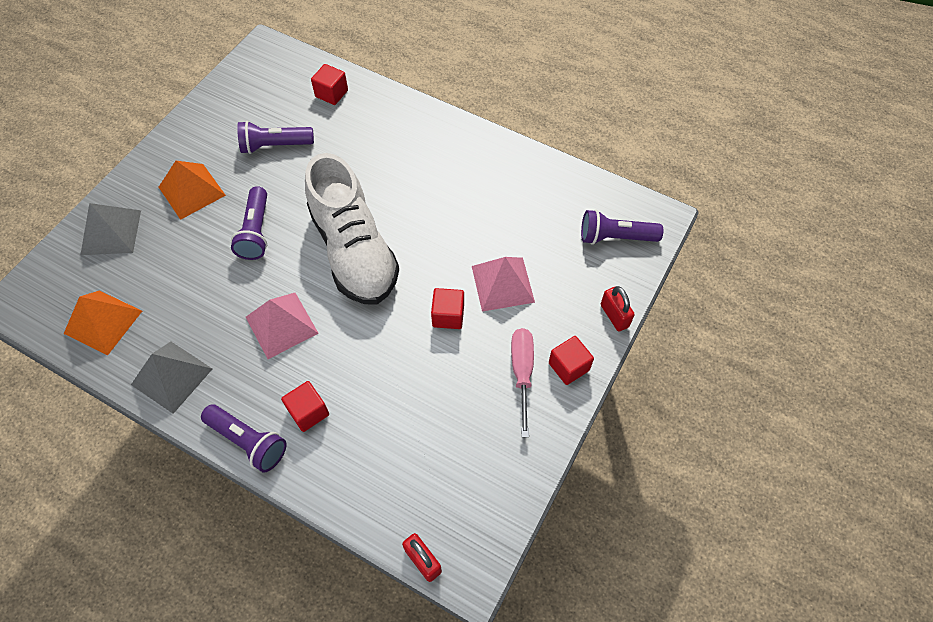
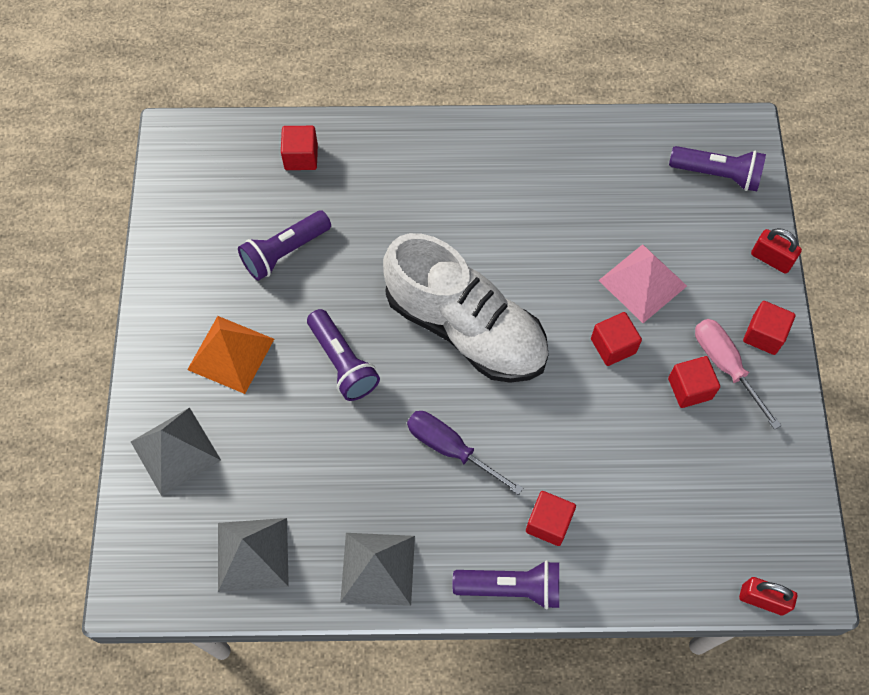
camera: 30 degrees left, 5 degrees up
(103, 322) = (252, 554): orange pyramid -> grey pyramid
(281, 325) = (451, 449): pink pyramid -> purple screwdriver
(482, 375) = (689, 388): none -> red cube
(615, 237) = (717, 174): purple flashlight -> purple flashlight turned 135 degrees counterclockwise

